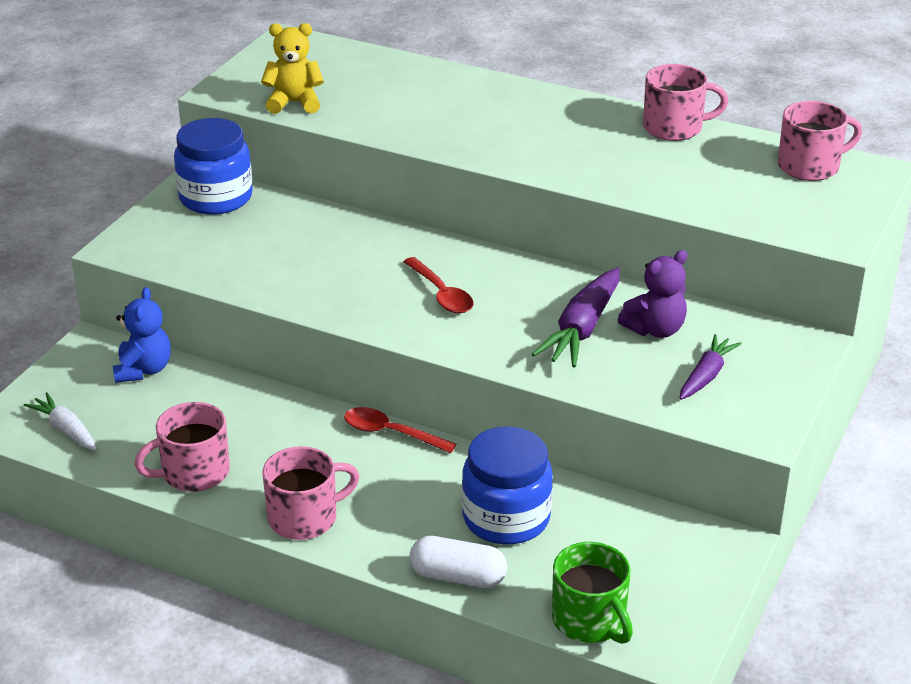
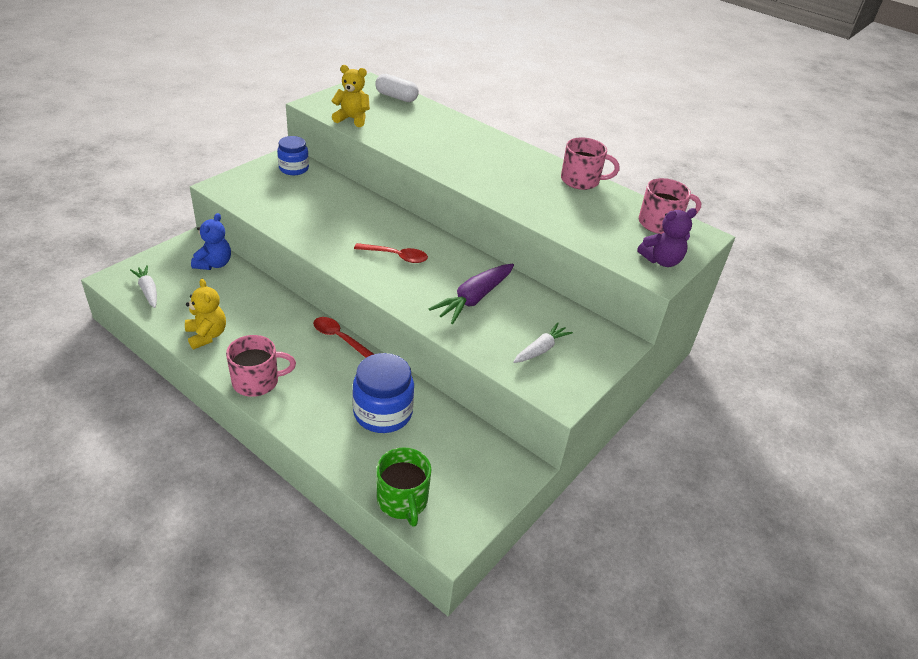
camera: 10 degrees right, 5 degrees up
(194, 472) = (207, 335): pink mug -> yellow teddy bear
(216, 198) = (294, 169): blue jar -> blue jar, size x0.65
(441, 294) = (396, 256): red spoon -> red spoon turned 60 degrees counterclockwise
(458, 576) = (332, 446): white capsule -> white capsule (396, 97)
(655, 329) = (521, 310): purple teddy bear -> purple teddy bear (661, 261)
(706, 376) = (541, 349): purple carrot -> white carrot

